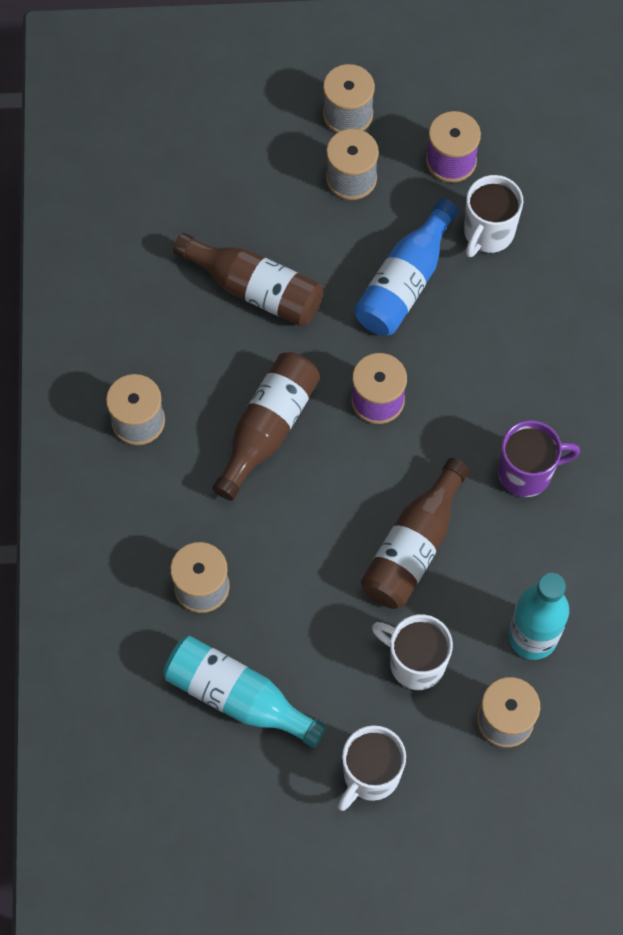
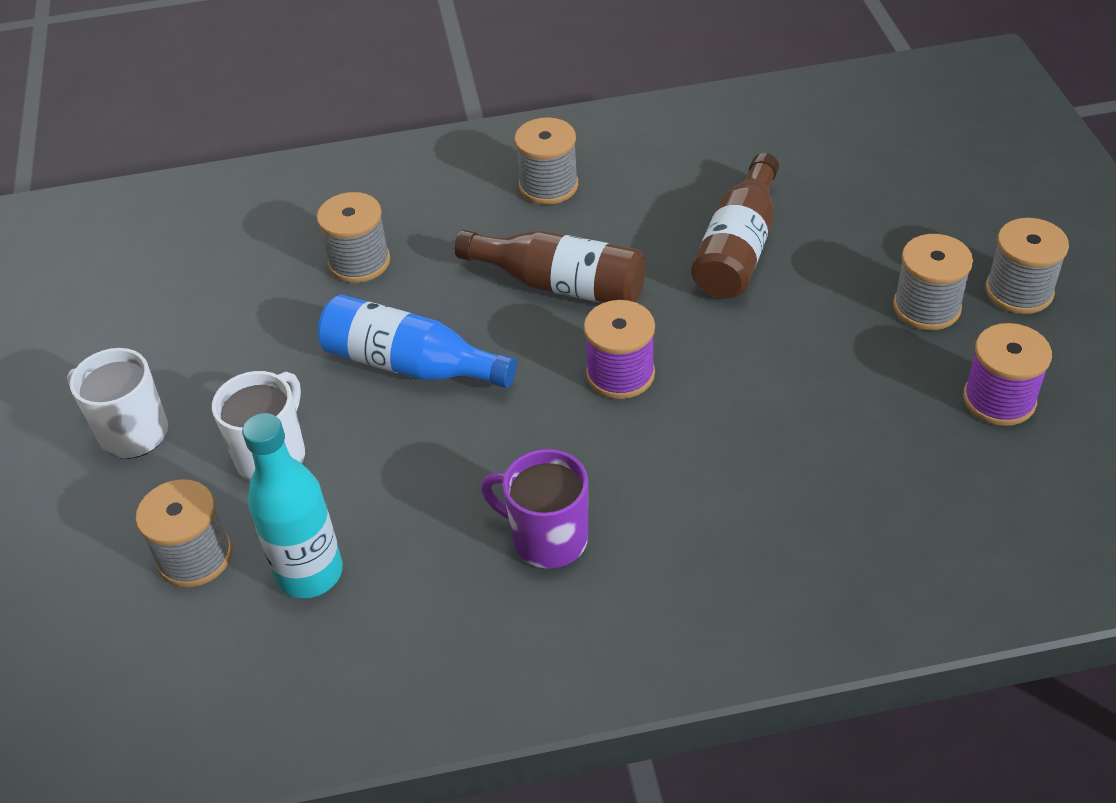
camera: 85 degrees right, 20 degrees down
(238, 697) = (231, 309): turquoise bottle -> none
(405, 282) = (795, 377): blue bottle -> blue bottle (411, 364)
(413, 547) = (426, 434): brown bottle -> none
(488, 233) = (902, 452): white mug -> none
(526, 472) = (547, 539): purple mug -> purple mug turned 135 degrees clockwise

